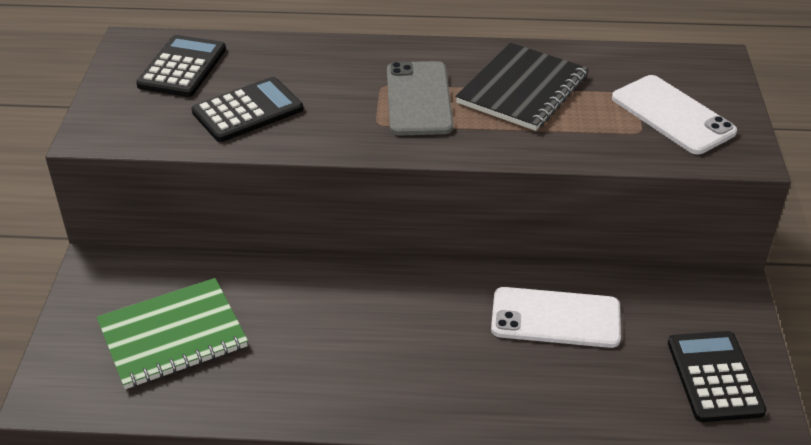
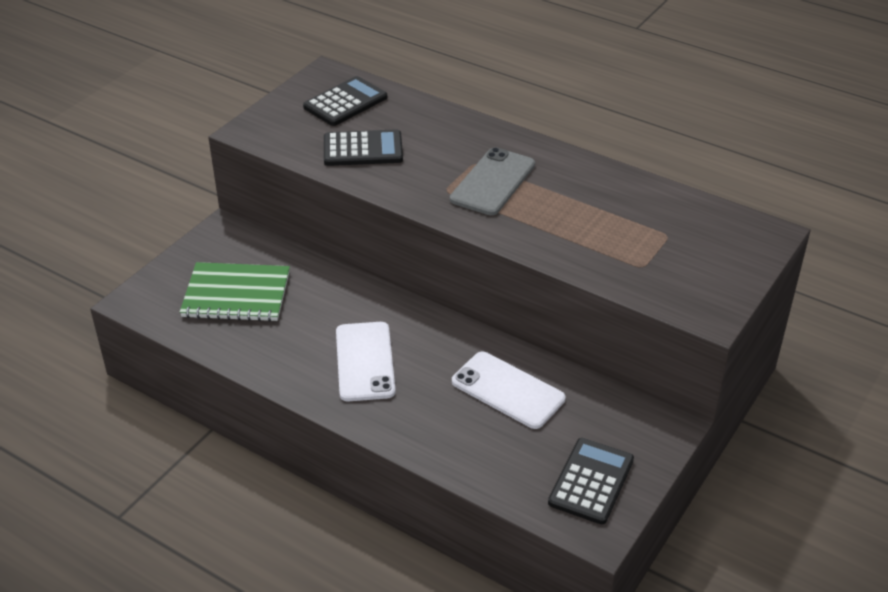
camera: 30 degrees right, 0 degrees up
(522, 89) = (579, 202): black notebook -> none
(672, 115) = (682, 263): white phone -> white phone (365, 361)

